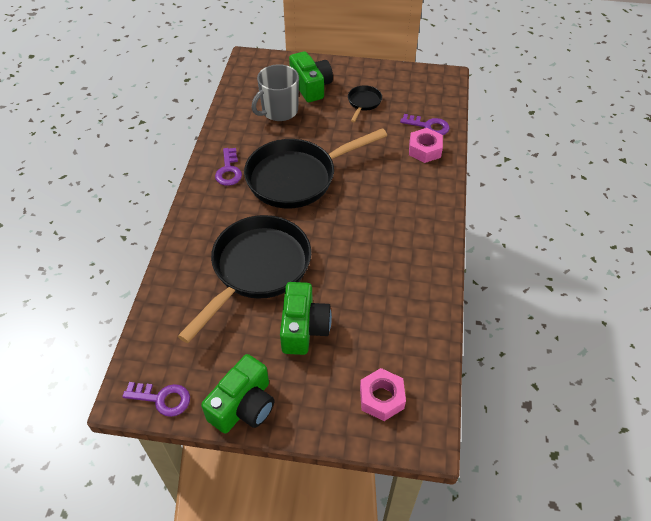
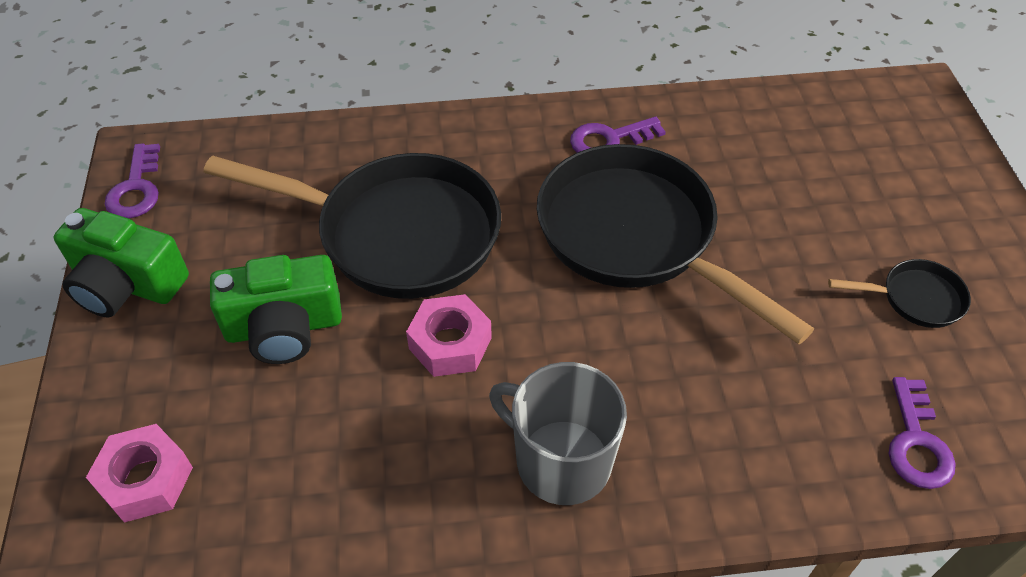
camera: 75 degrees right, 0 degrees up
(279, 111) = (801, 168): grey mug -> grey mug (561, 461)
(311, 86) = (906, 199): green camera -> none
(425, 150) = (829, 447): pink nut -> pink nut (450, 343)

